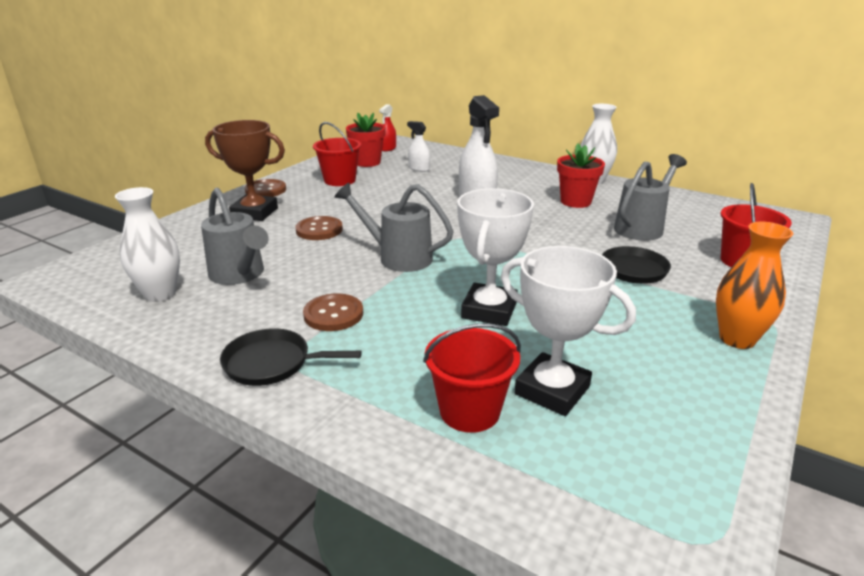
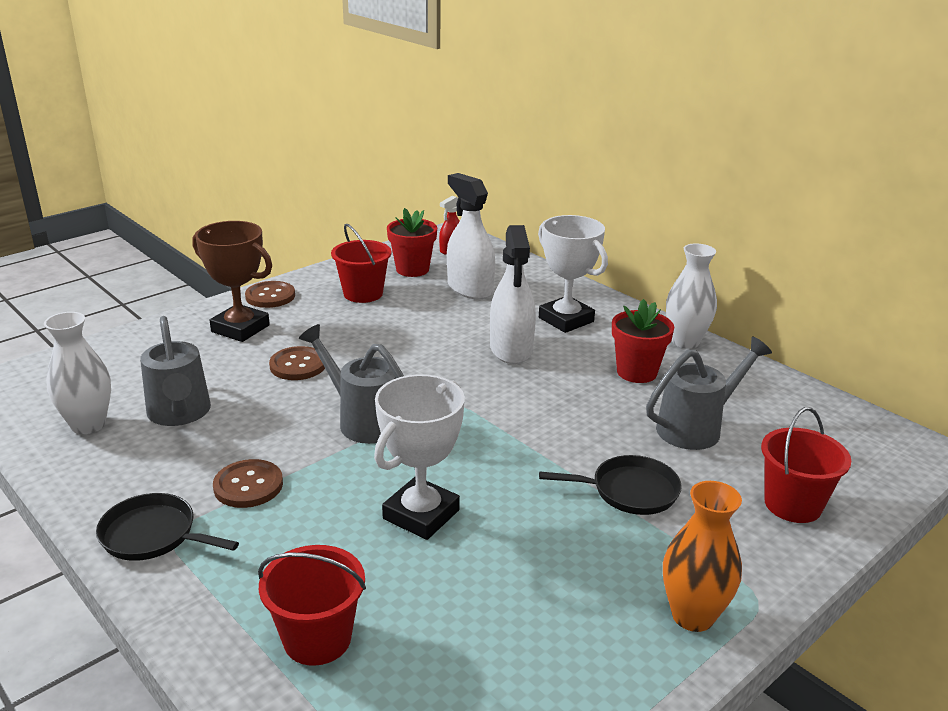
camera: 15 degrees right, 0 degrees up
(419, 168) = (470, 289): white spray bottle -> white spray bottle, size x1.89
(552, 390) = (422, 634): white trophy -> white trophy (566, 320)

